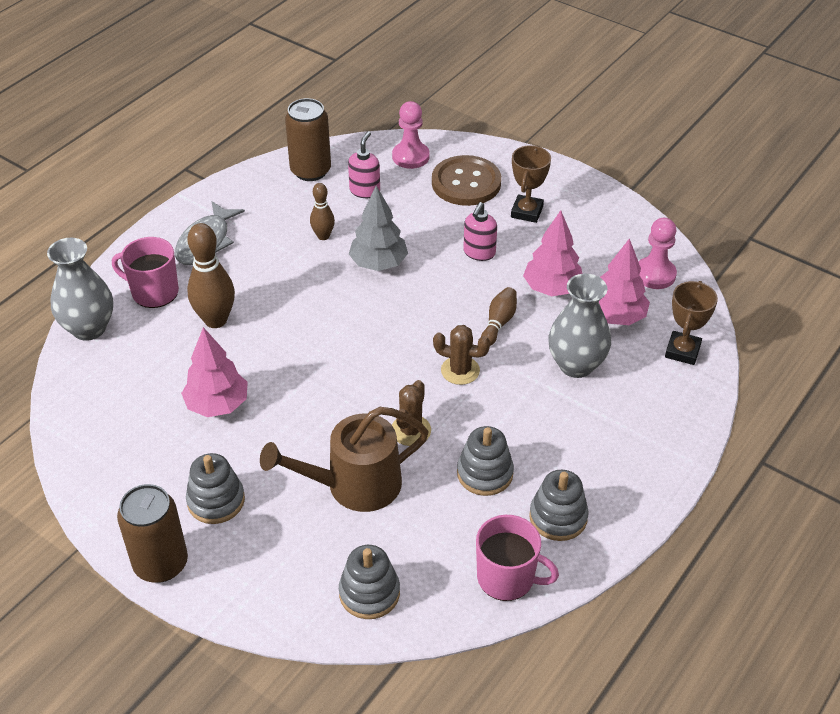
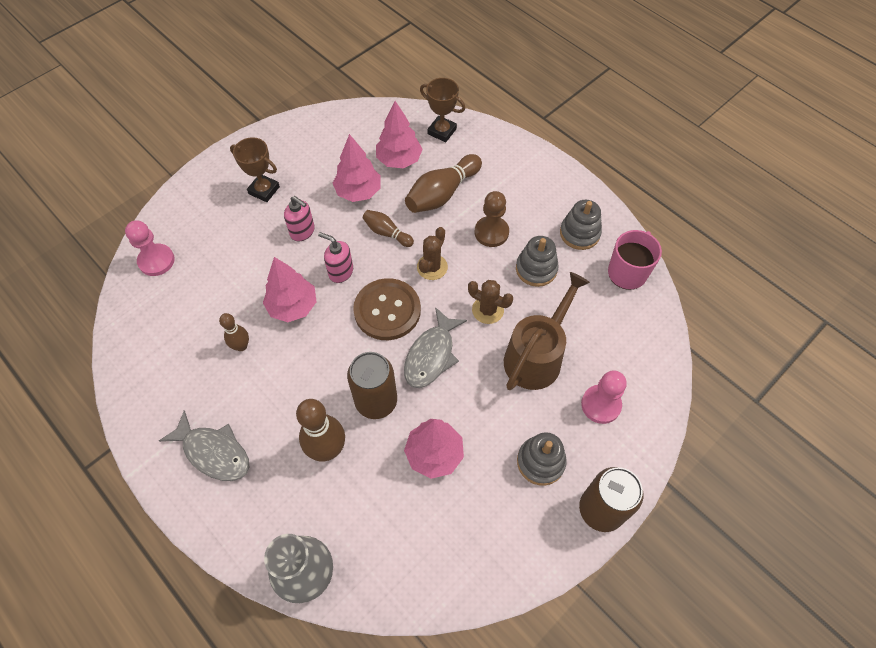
camera: 80 degrees left, 15 degrees up
(154, 292) = (272, 506): pink mug -> none
(310, 171) = (142, 346): brown can -> brown can (376, 401)
(338, 386) = (431, 355): none -> grey fish
(354, 485) = (536, 356): brown watering can -> brown watering can turned 135 degrees counterclockwise
(365, 191) = (190, 304): pink soap dispenser -> pink soap dispenser (340, 272)
(369, 593) = (636, 359): grey stacking toy -> none
(379, 264) = (293, 306): grey tree -> pink tree
(466, 183) = (210, 225): brown button -> brown button (387, 310)
(530, 421) = (491, 232): none -> brown pawn
(576, 365) = (442, 194): grey vase -> brown bowling pin
(655, 274) = (361, 128): pink pawn -> pink pawn (601, 405)

